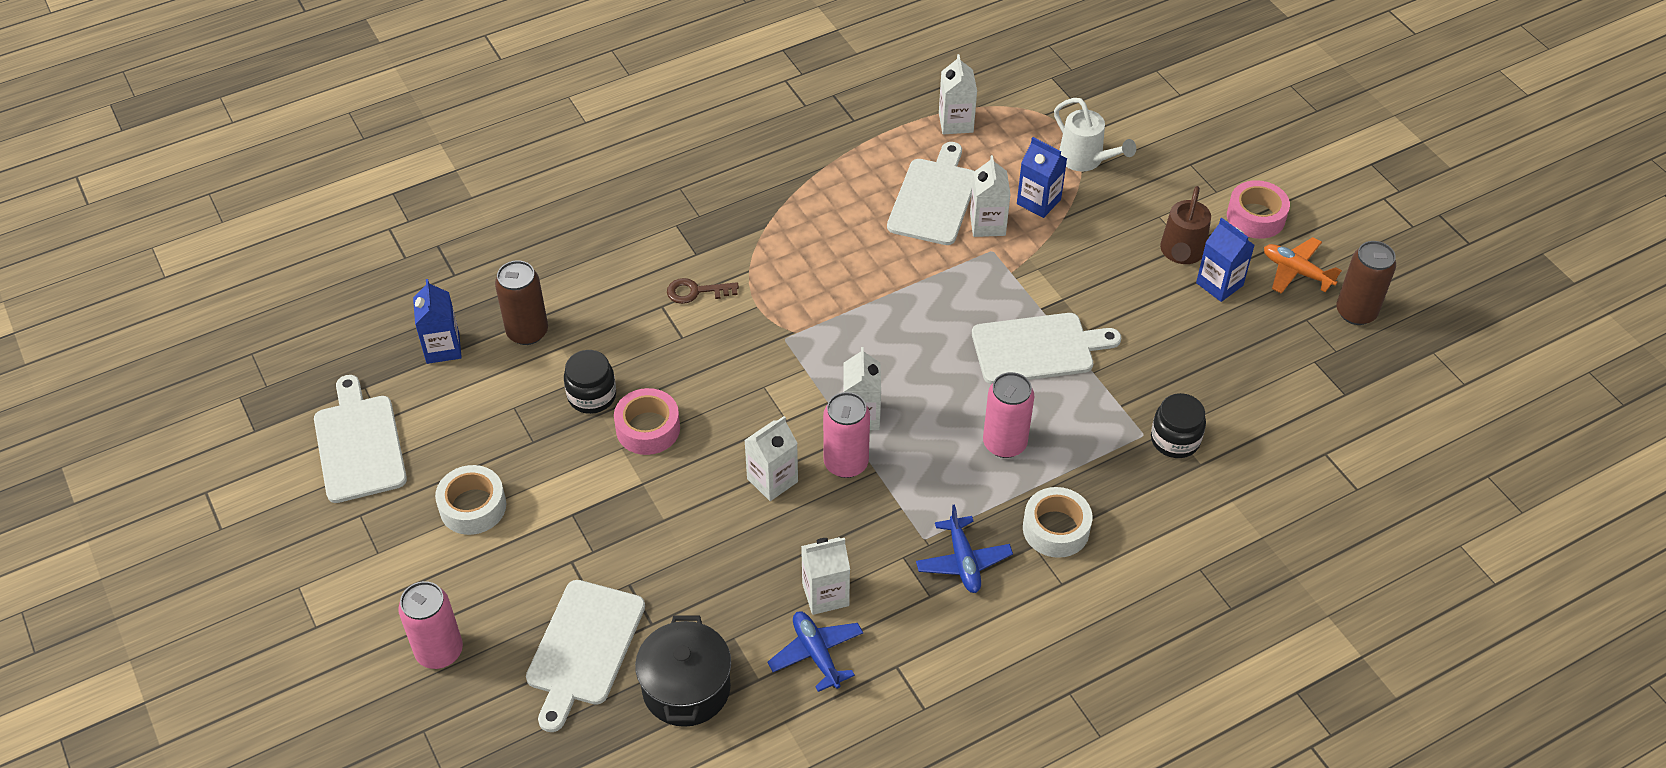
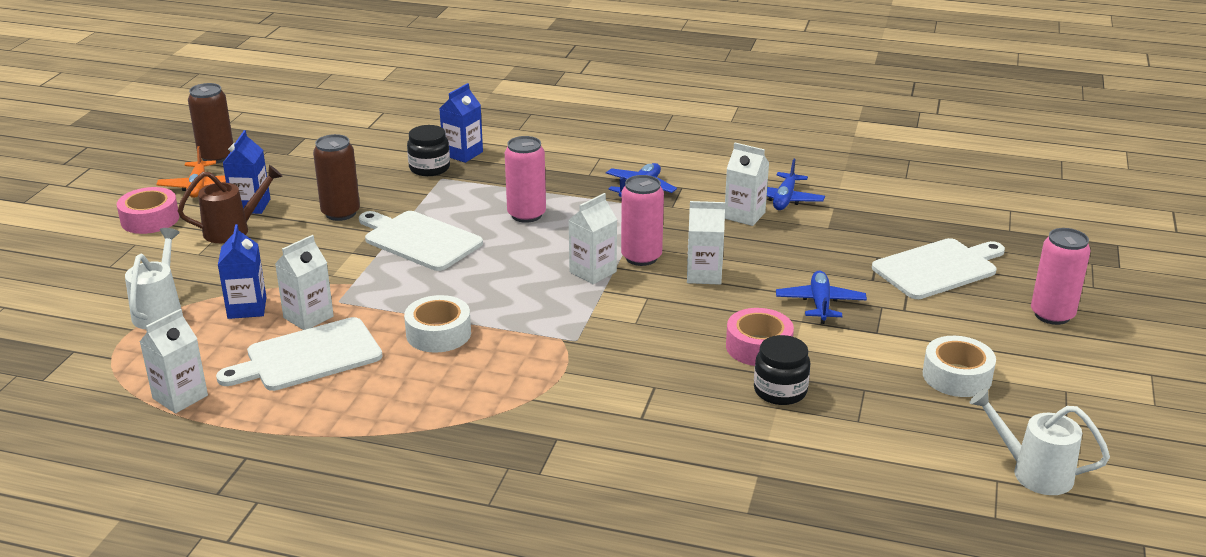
camera: 135 degrees left, 20 degrees down
(359, 444) = (1033, 472): white cutting board -> white watering can
(443, 348) = (885, 504): blue carton -> blue carton (463, 154)
(527, 332) = (787, 469): brown can -> brown can (340, 213)
(646, 516) = (820, 303): none -> blue plane
(686, 688) = (885, 223): black pot -> none
(696, 292) = (598, 410): brown key -> none
(1056, 529) = (564, 173): white tape -> white tape (438, 333)

